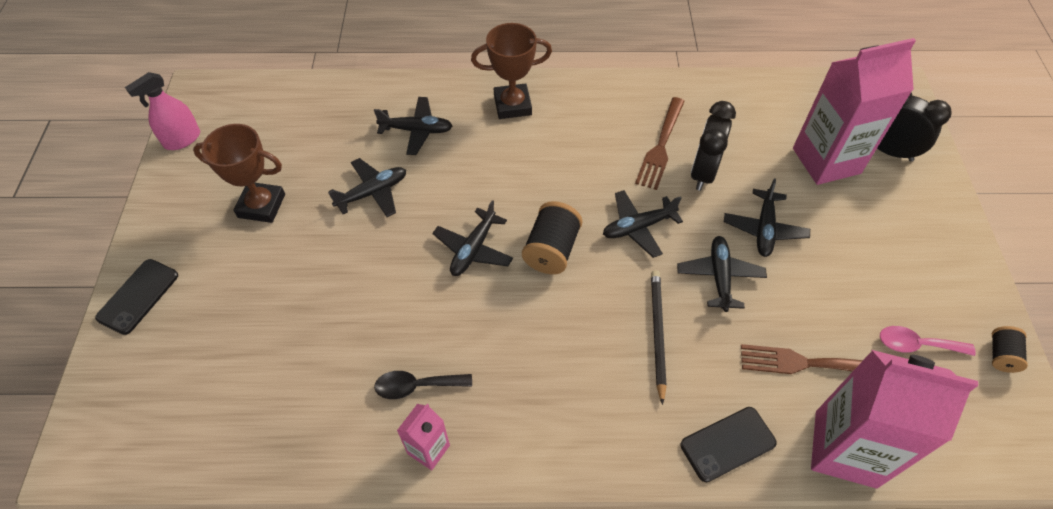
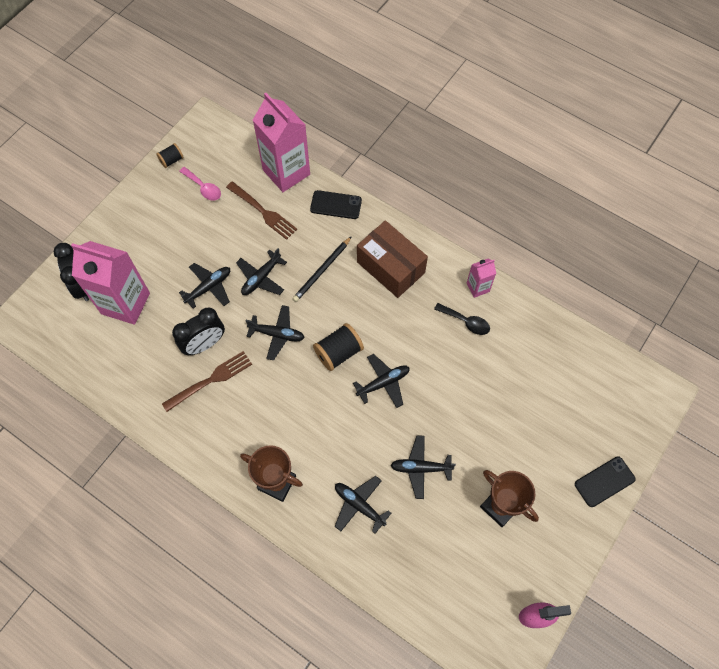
camera: 145 degrees left, 10 degrees up
(573, 398) = (390, 267): none -> brown box

